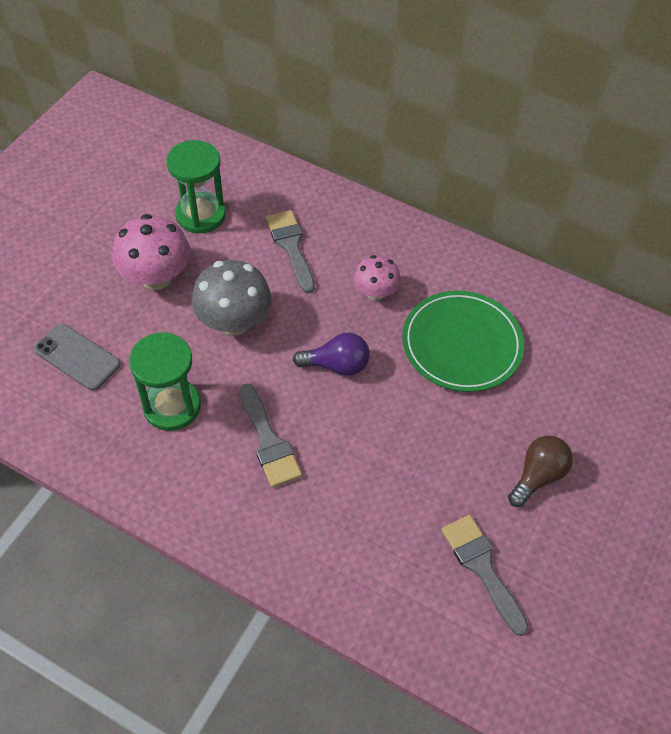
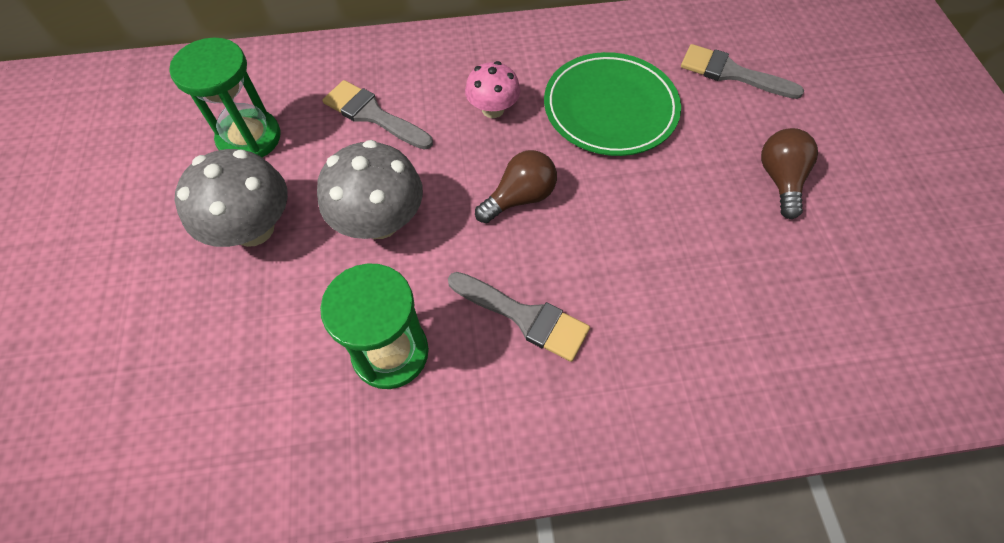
camera: 35 degrees left, 5 degrees up
(77, 357) = (231, 374): grey phone -> none
(156, 277) = (253, 228): pink mushroom -> grey mushroom
(336, 365) = (520, 198): purple light bulb -> brown light bulb
(482, 567) = (820, 293): grey brush -> grey brush (731, 73)

